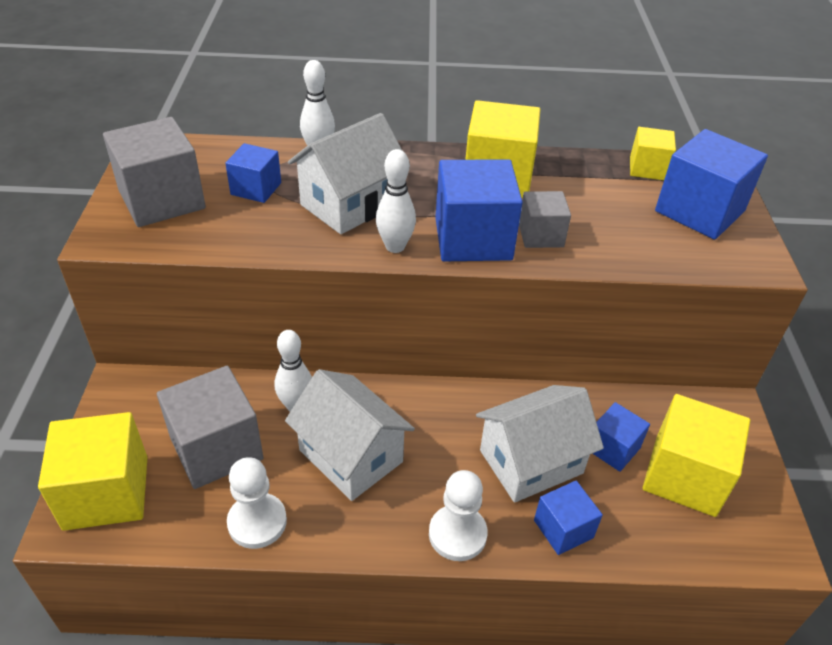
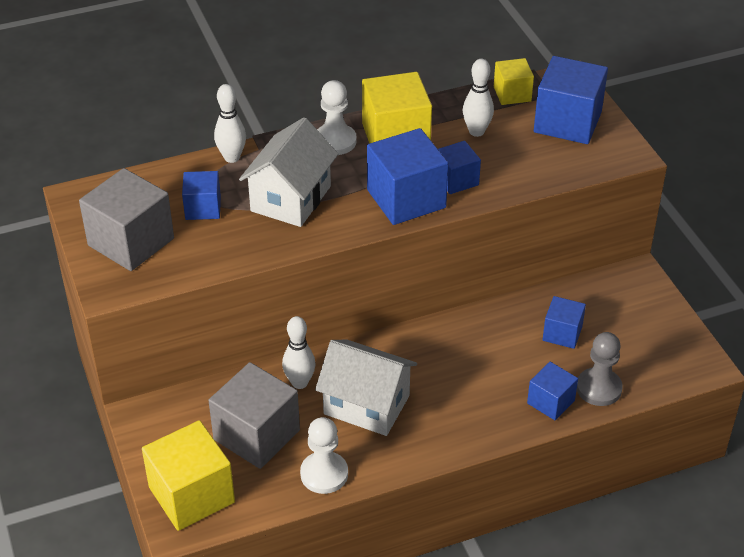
camera: 20 degrees left, 0 degrees up
(395, 246) = (349, 224): white bowling pin -> white bowling pin (476, 131)
(457, 534) = (477, 431): white pawn -> white pawn (335, 141)
(531, 462) = (506, 363): white house -> none
(540, 235) = (456, 180): grey cube -> blue cube
(630, 533) = (599, 388): none -> grey pawn
(685, 476) = (622, 336): yellow cube -> none

